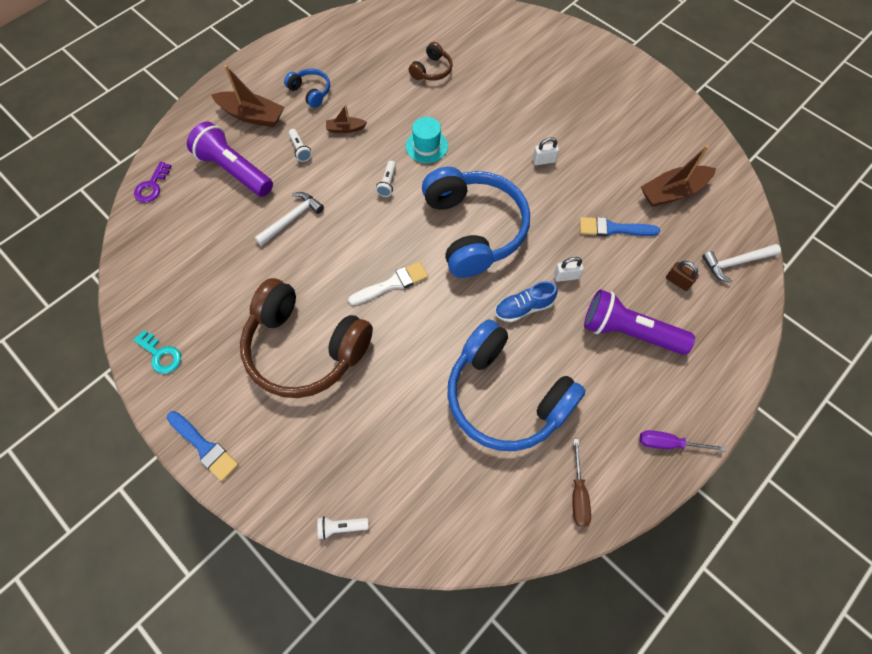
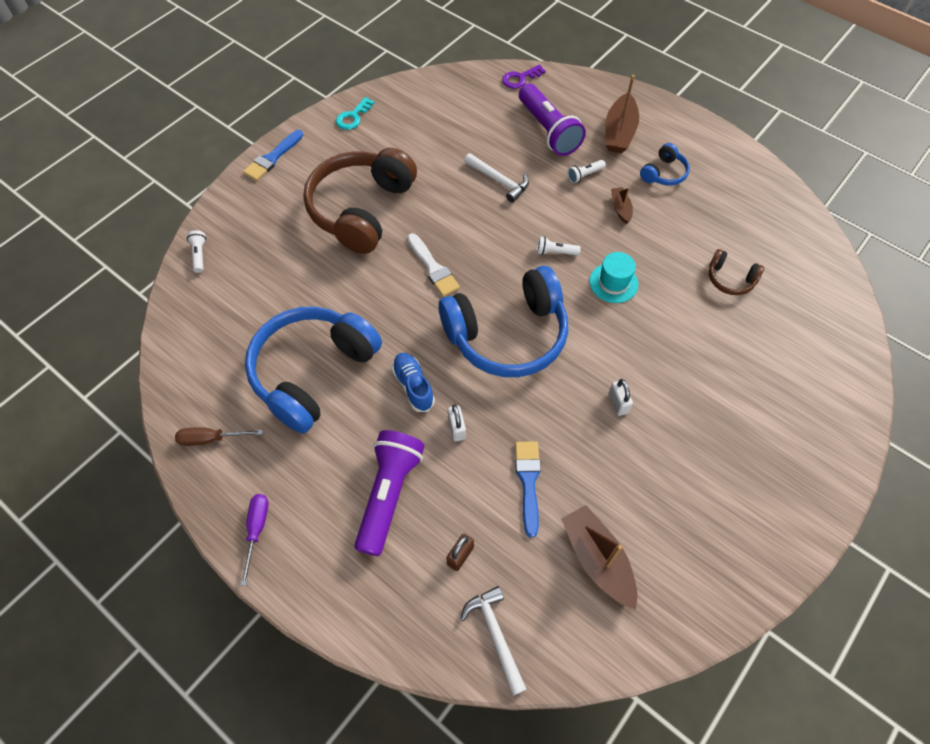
camera: 85 degrees right, 5 degrees down
(152, 186) = (520, 79): purple key -> purple key turned 45 degrees counterclockwise
(234, 170) = (548, 130): purple flashlight -> purple flashlight turned 120 degrees clockwise

